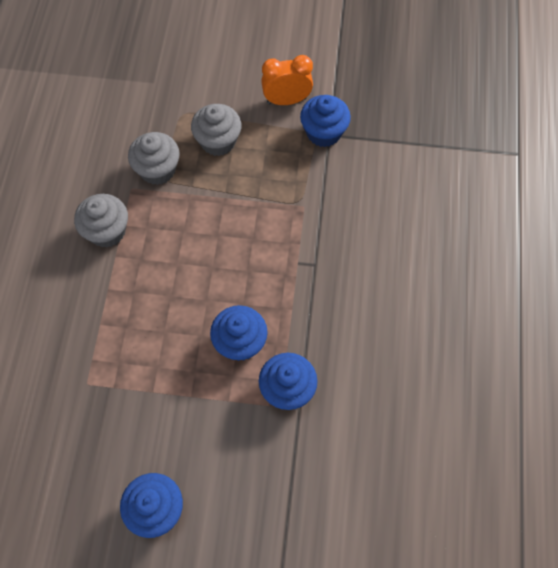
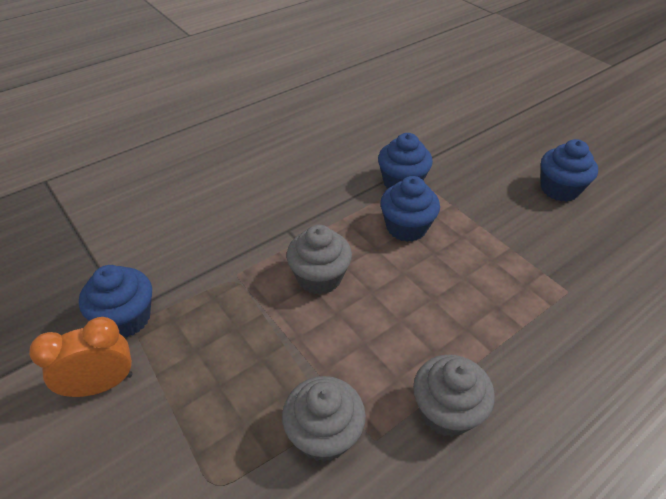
camera: 135 degrees left, 20 degrees down
(218, 141) = (224, 406): grey cupcake -> grey cupcake (319, 277)
(286, 100) = (101, 385): orange clock -> orange clock turned 120 degrees clockwise

